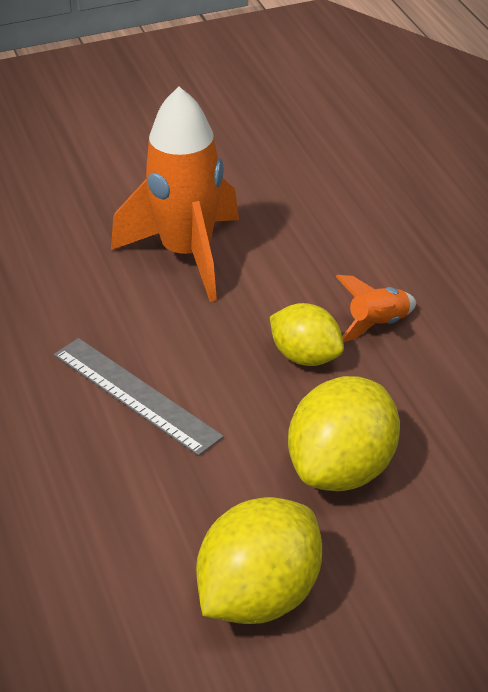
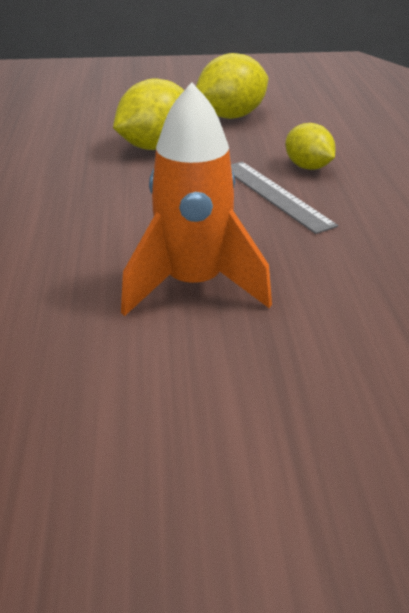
camera: 165 degrees left, 5 degrees down
(306, 357) = (137, 197): yellow lemon -> yellow lemon (308, 167)
(378, 325) = (66, 207): orange rocket -> none

